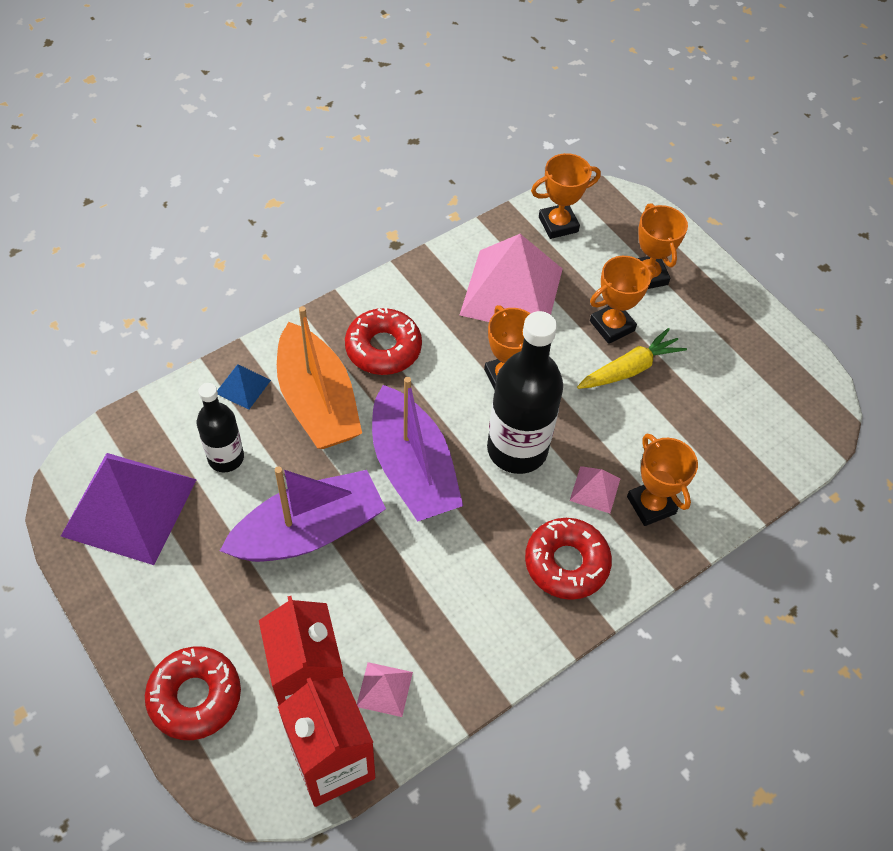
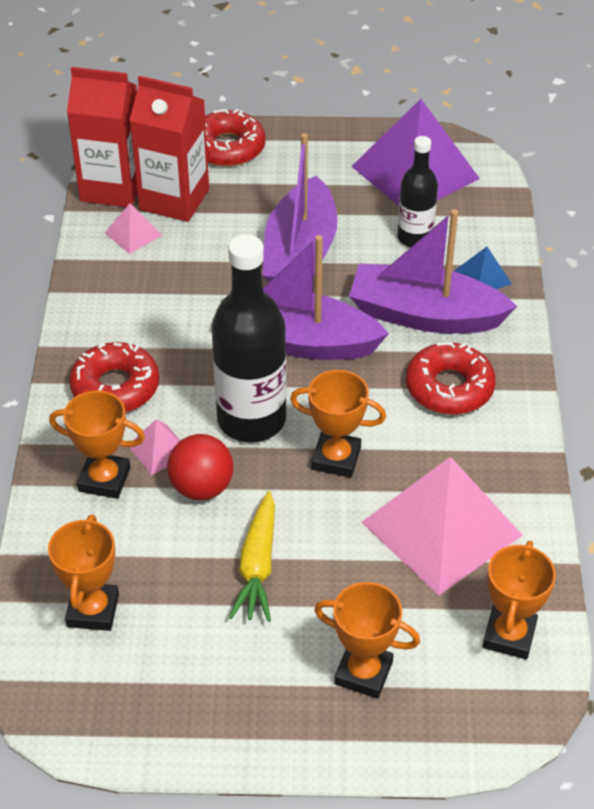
camera: 130 degrees right, 10 degrees down
(317, 401) = (425, 315): orange boat -> purple boat
(601, 440) = (201, 487): none -> red ball
(612, 326) = (323, 588): orange trophy -> orange trophy (93, 610)

